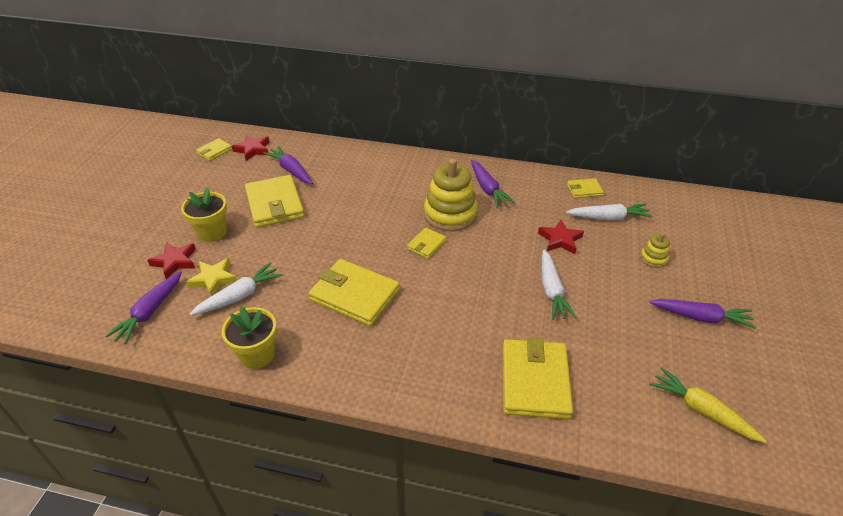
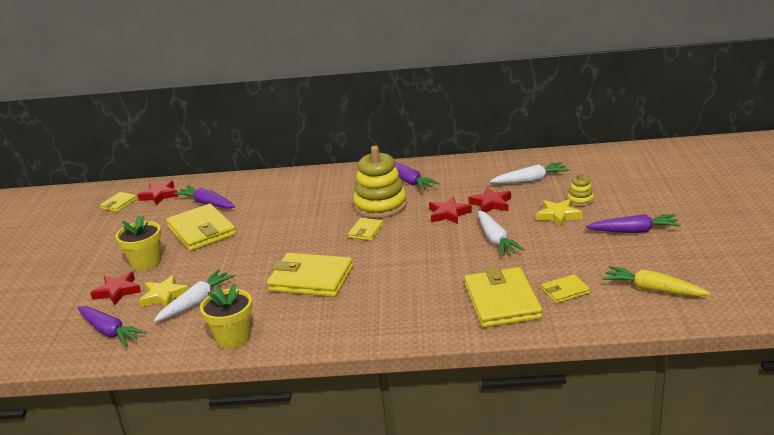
camera: 10 degrees left, 15 degrees down
(150, 312) = (109, 331): purple carrot -> purple carrot turned 60 degrees counterclockwise
(513, 242) = (448, 214): none -> red star
(584, 190) = (501, 165): yellow wallet -> yellow wallet (565, 291)
(625, 274) = (558, 216): none -> yellow star

